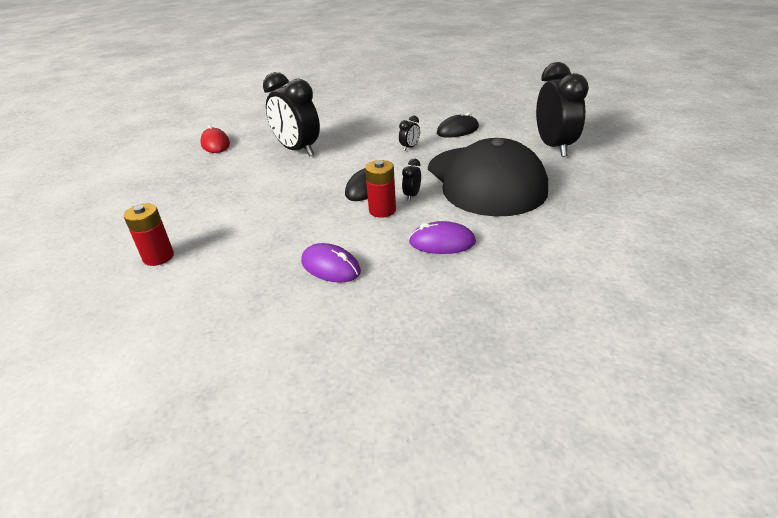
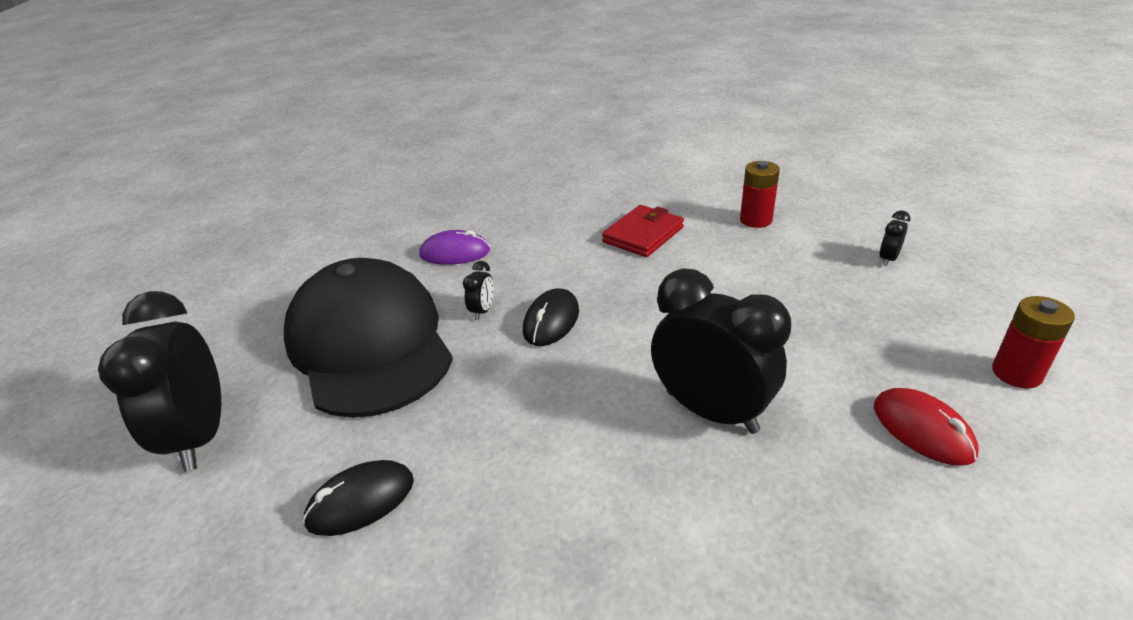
camera: 175 degrees right, 0 degrees up
(267, 249) = (643, 235): none -> red wallet
(330, 267) = (567, 224): purple mouse -> none
(382, 210) = (522, 286): red battery -> red battery (1016, 373)
(410, 147) = (478, 427): black clock -> black clock (888, 259)

